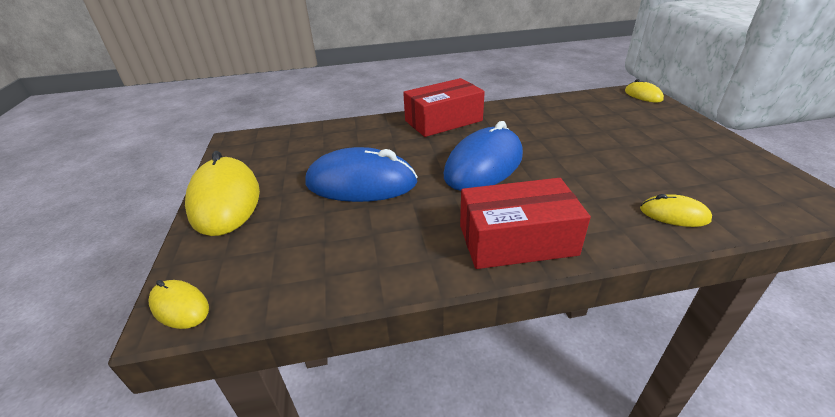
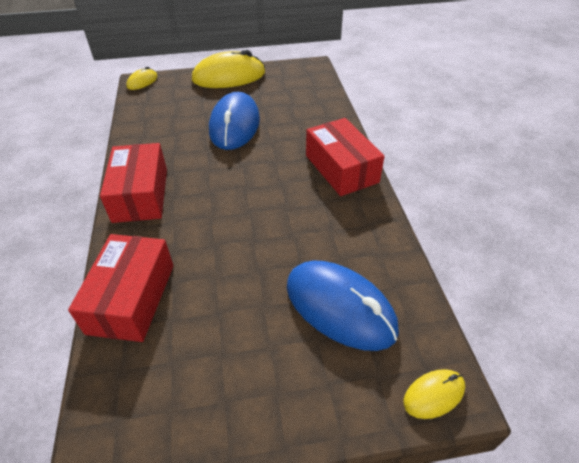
camera: 90 degrees right, 10 degrees up
(483, 165) = (246, 188): blue mouse -> blue mouse (340, 307)
(674, 214) = (131, 298): yellow mouse -> red box

